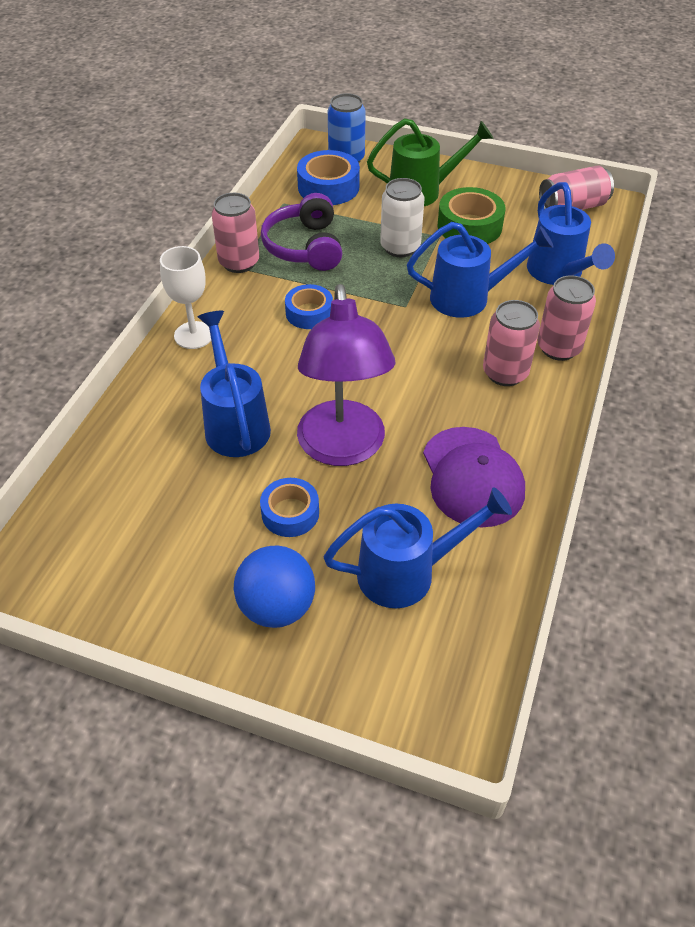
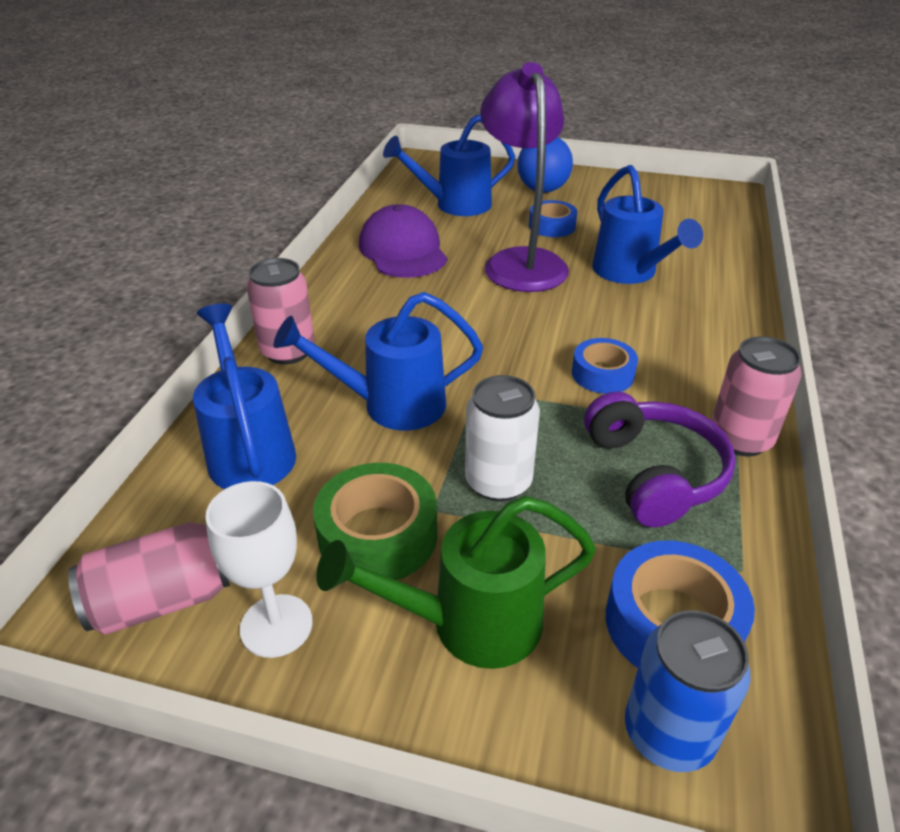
camera: 175 degrees right, 10 degrees down
(194, 335) = (729, 342): white goblet -> white goblet (276, 625)
(505, 373) = (358, 324): pink can -> none

